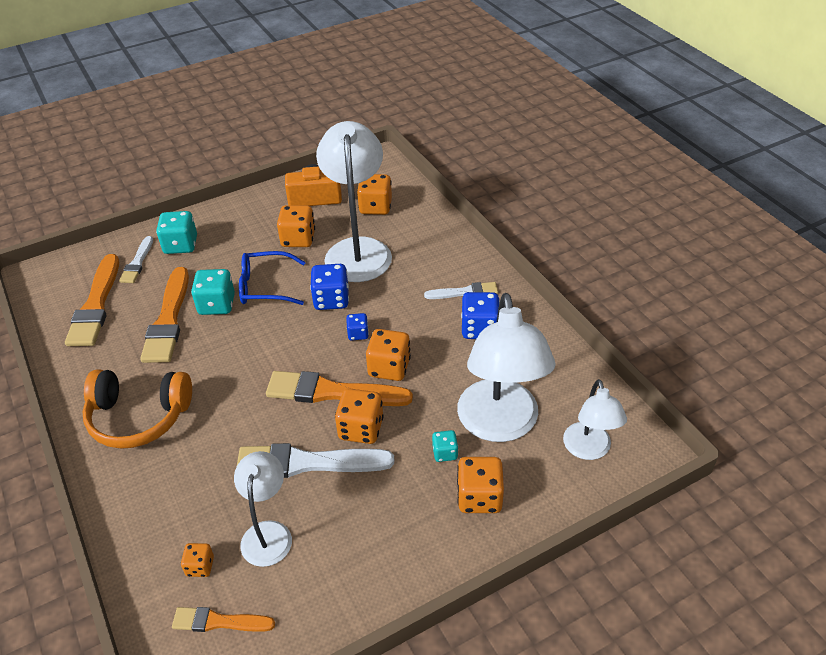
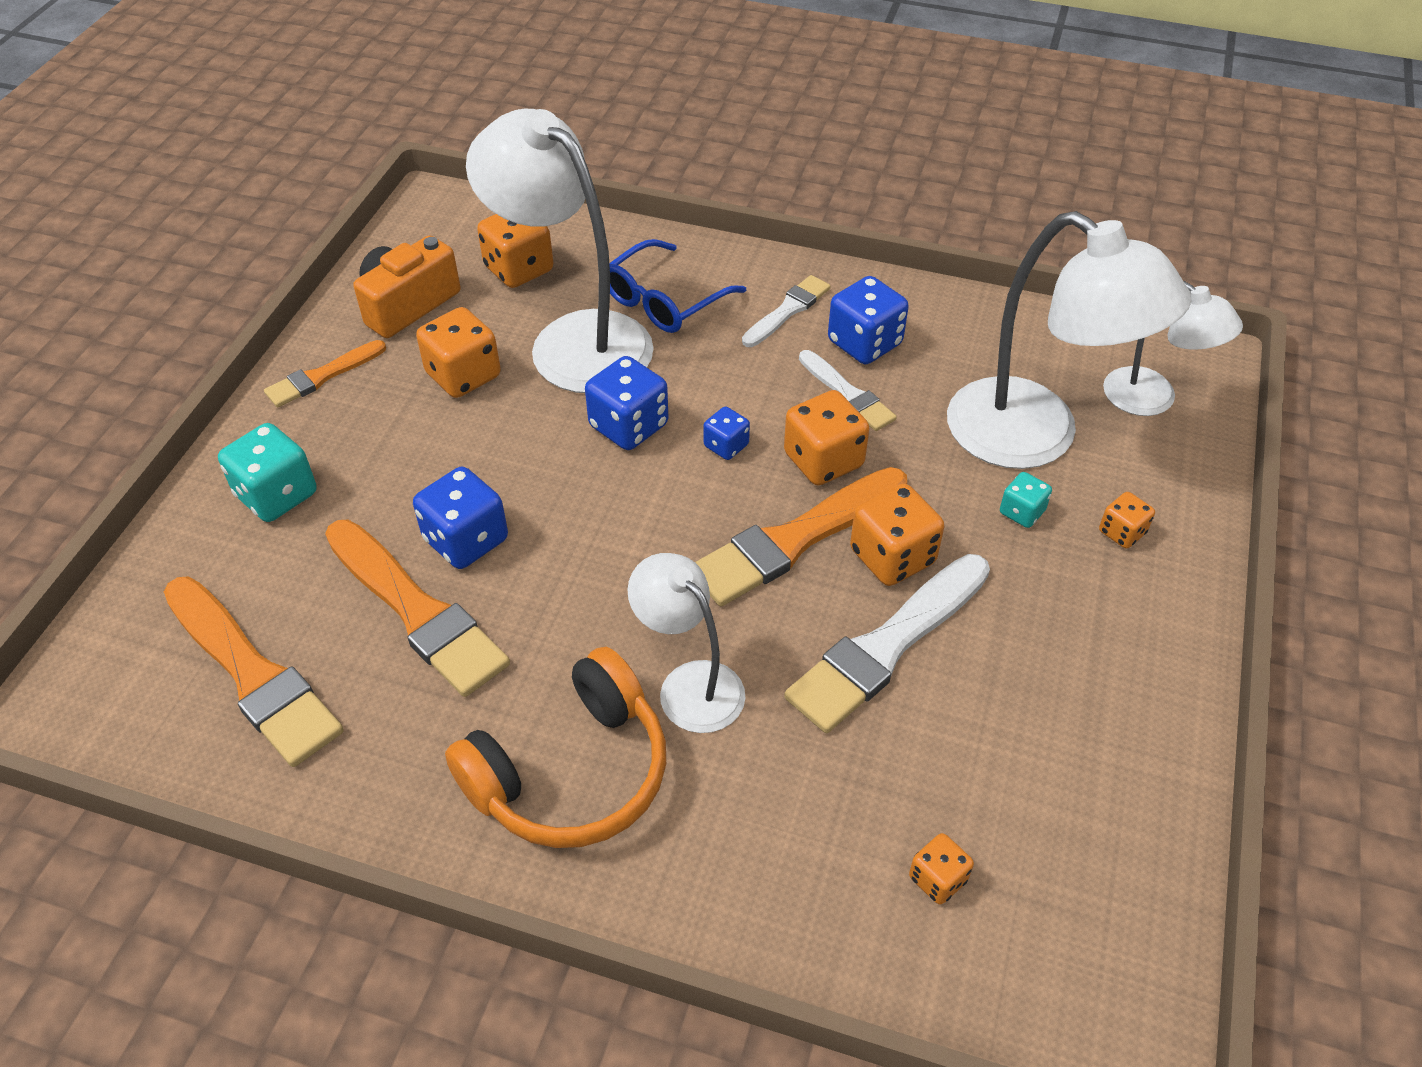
camera: 45 degrees left, 5 degrees up
(137, 263) = (235, 566): white brush -> white brush (847, 394)
(217, 305) = (466, 540): turquoise dice -> blue dice
(219, 622) = (1053, 918): orange brush -> orange brush (322, 376)
(265, 286) = (506, 468): blue glasses -> blue glasses (664, 300)
(268, 533) = (959, 766): white lamp -> white lamp (689, 684)
(479, 497) = (1121, 532): orange dice -> orange dice, size x0.56

